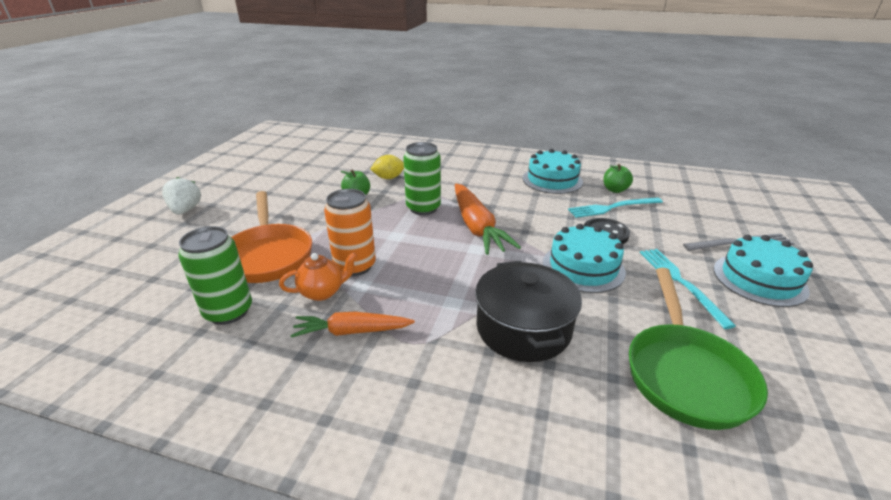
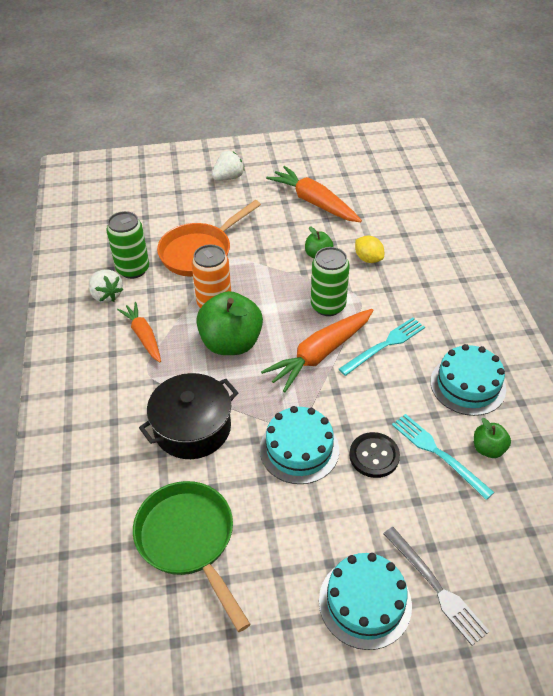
camera: 65 degrees right, 15 degrees up
(245, 347) = (107, 295): none -> white strawberry
(290, 180) = (314, 202): none -> orange carrot
(322, 292) = (175, 302): orange teapot -> none
(421, 270) = (231, 343): none -> green apple
(680, 282) = (318, 530): turquoise fork -> turquoise fork (384, 345)
(685, 373) = (189, 541): green pan -> green pan turned 75 degrees clockwise

